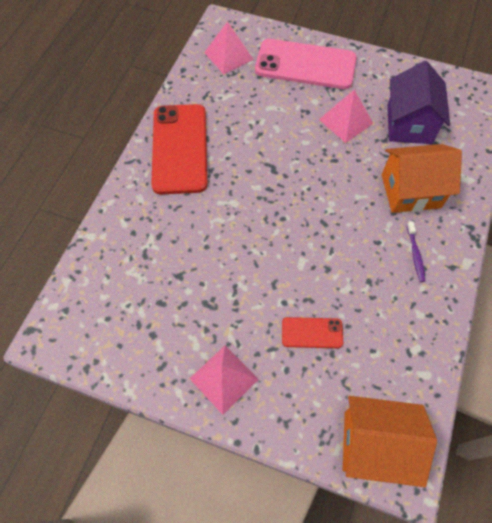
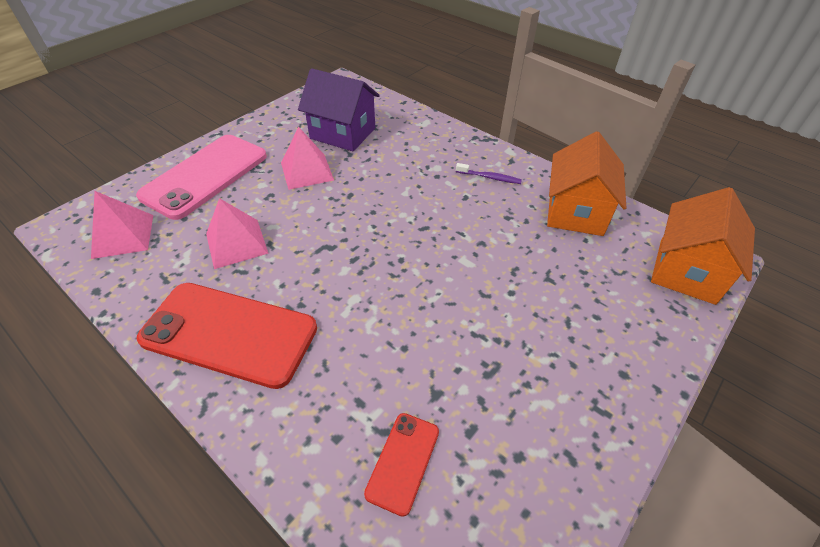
camera: 70 degrees left, 15 degrees down
(224, 379) = (600, 384): pink pyramid -> pink pyramid (236, 243)
(312, 332) = (555, 280): red phone -> red phone (403, 462)
(410, 191) = (419, 157): orange house -> orange house (575, 211)

